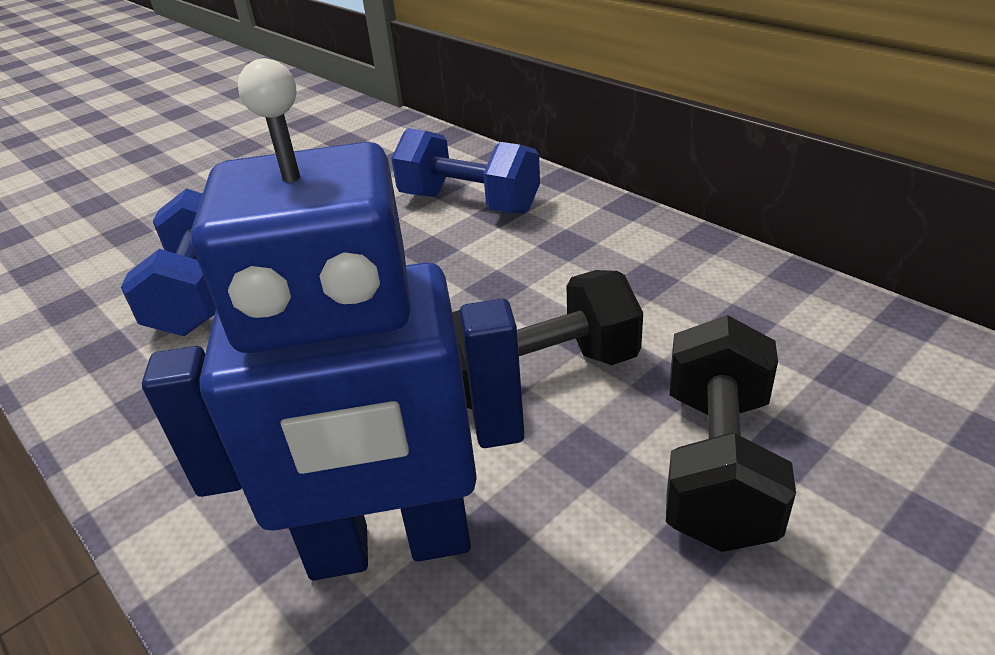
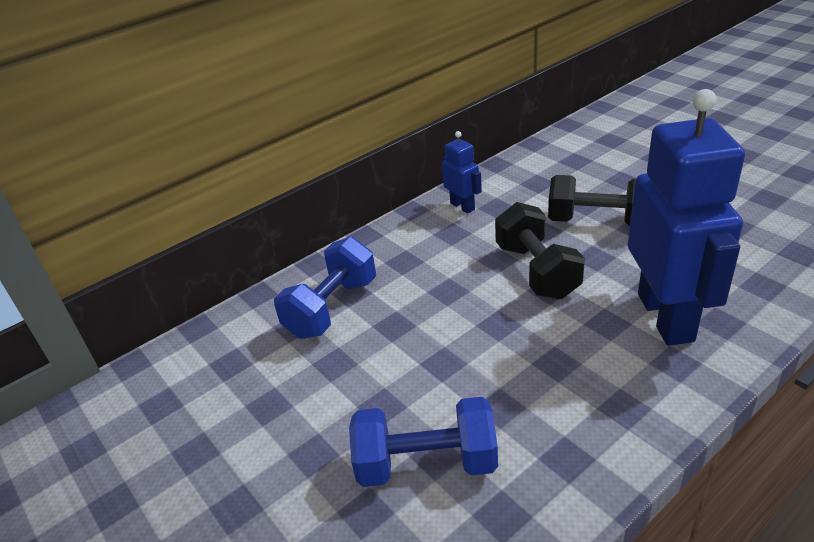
camera: 85 degrees left, 0 degrees up
(731, 285) = (462, 206): none -> blue robot

